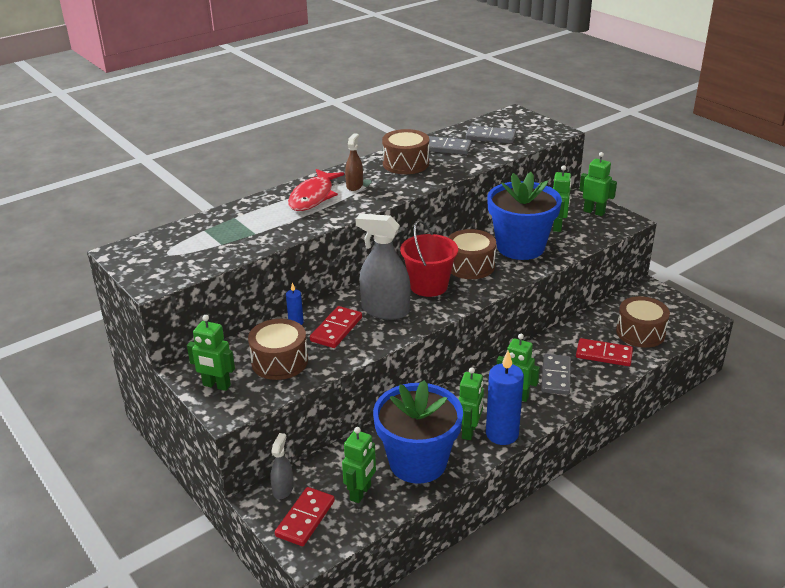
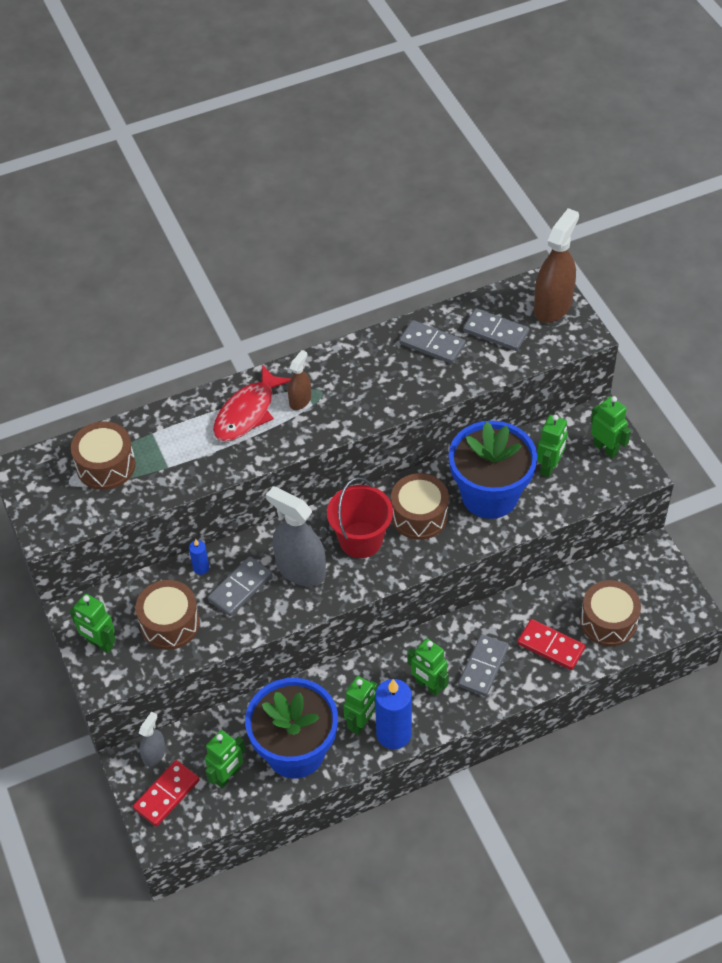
camera: 15 degrees right, 20 degrees up
(336, 329) = (240, 588): red domino -> grey domino
(405, 163) = (373, 368): brown drum -> brown drum (106, 465)
(525, 122) = (552, 306): none -> brown spray bottle

